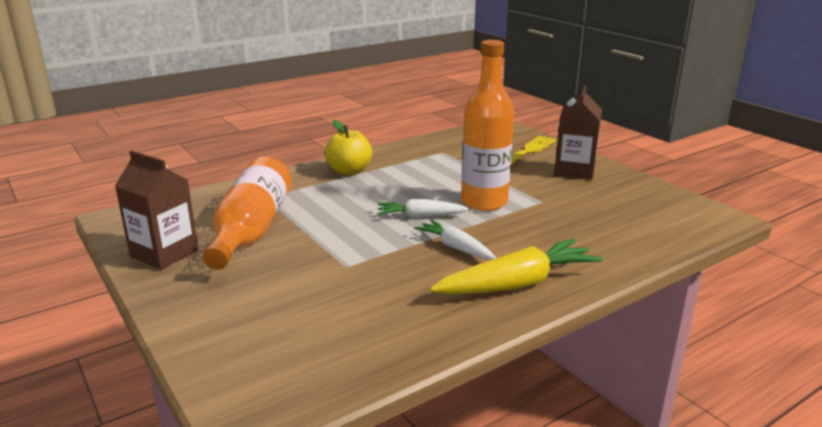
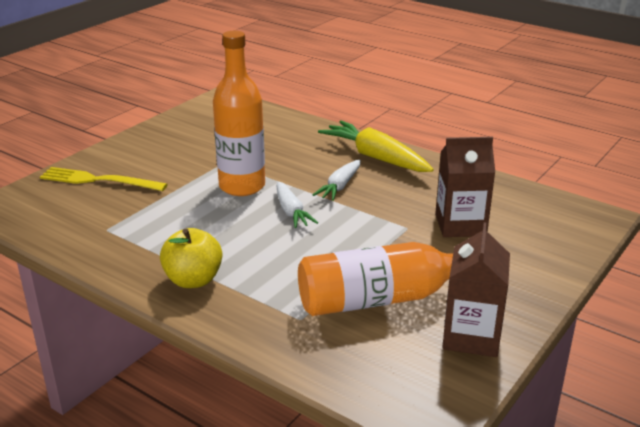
camera: 110 degrees left, 5 degrees up
(574, 171) = (143, 153): brown carton -> brown carton (460, 225)

